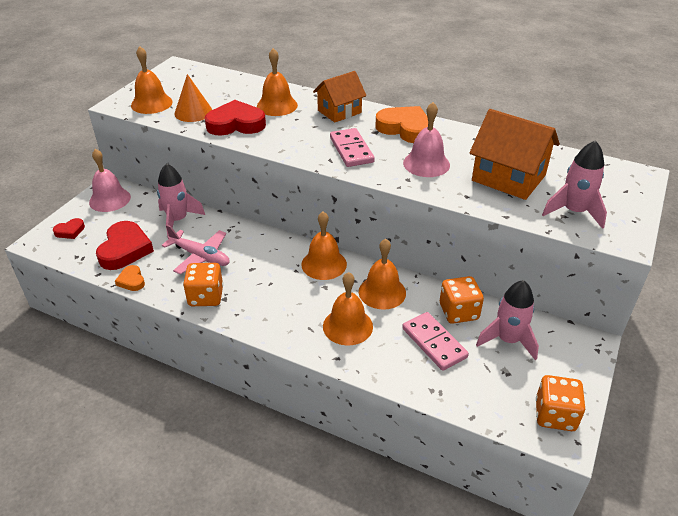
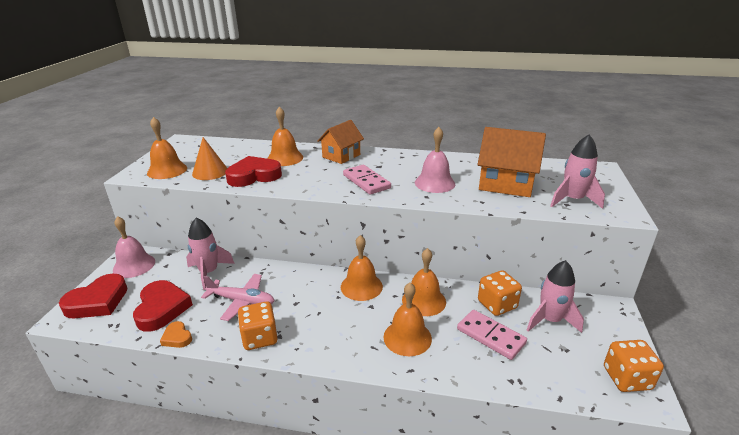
camera: 15 degrees left, 10 degrees down
(70, 231) = (98, 301): red heart -> red heart, size x1.99
(405, 129) = (402, 161): orange heart -> none

